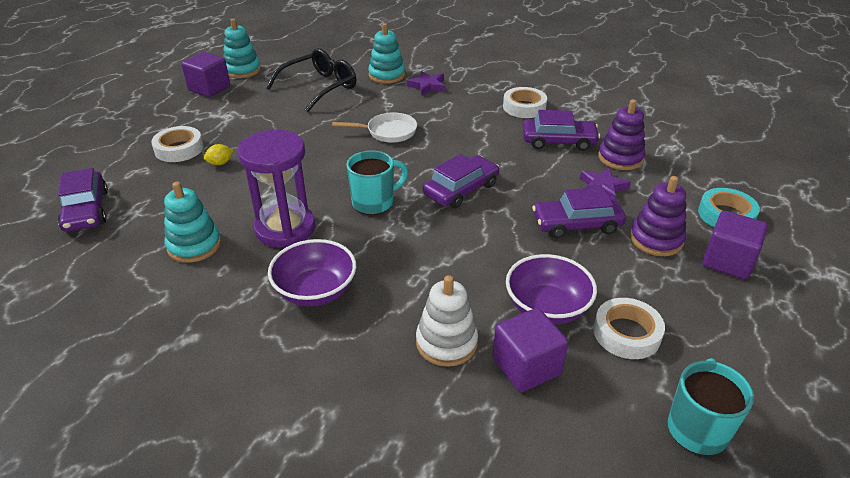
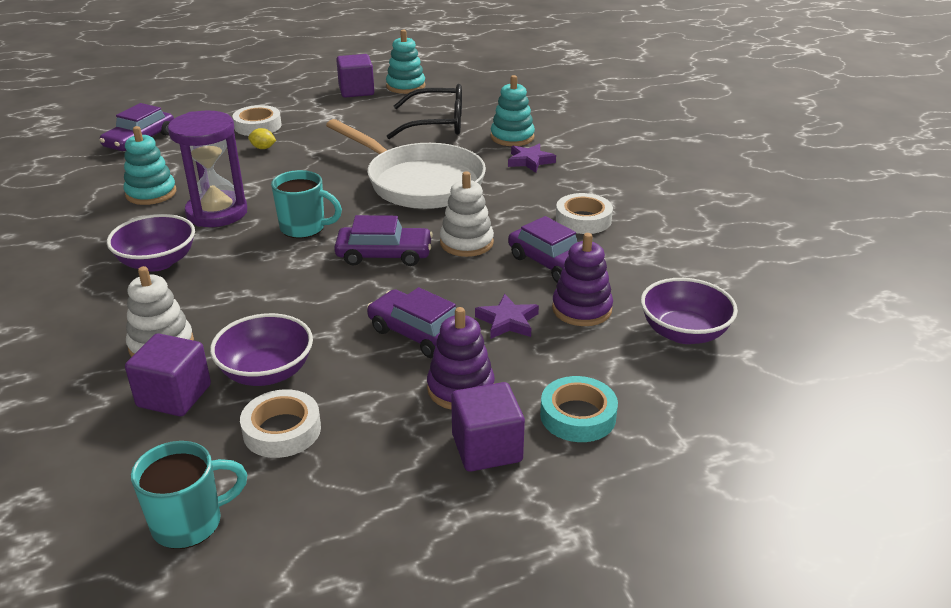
camera: 45 degrees right, 5 degrees down
(388, 132) = (419, 182): white pan -> white pan, size x2.05
(492, 155) = (466, 243): none -> white stacking toy
(682, 143) = (684, 333): none -> purple bowl

